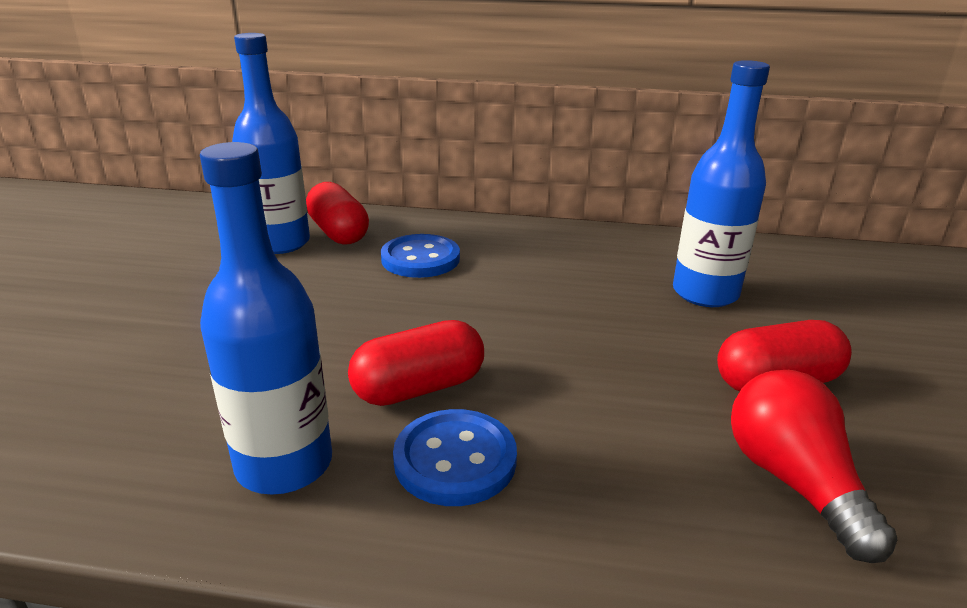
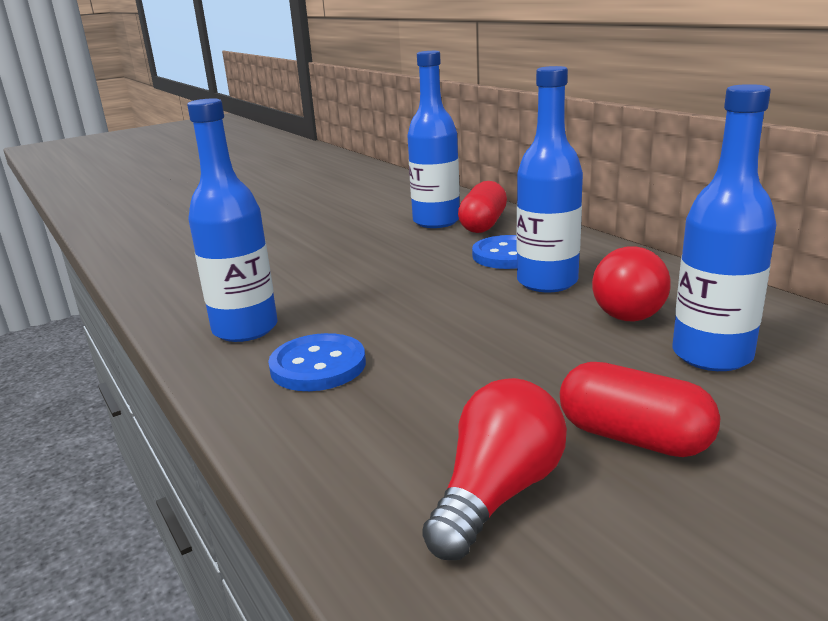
camera: 50 degrees right, 5 degrees down
(419, 388) = (367, 324): red capsule -> none
(500, 274) = (547, 282): none -> blue bottle
(598, 275) = (631, 308): none -> red light bulb

